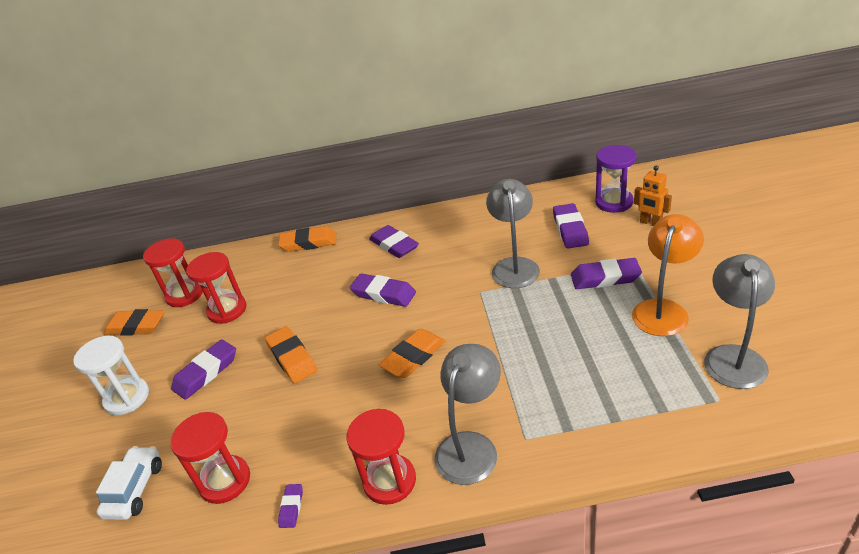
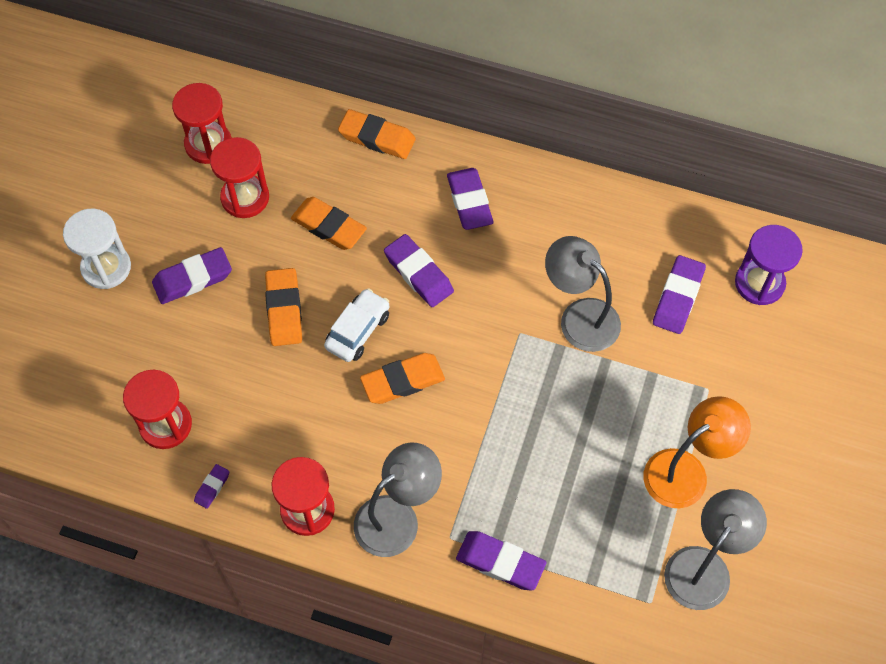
camera: 20 degrees right, 25 degrees up
(135, 489) = (84, 387): white car -> white car (358, 331)
(136, 326) = (142, 165): orange eraser -> orange eraser (329, 226)
(514, 266) = (579, 316): grey lamp -> grey lamp turned 75 degrees counterclockwise
(605, 278) = (661, 393): purple eraser -> purple eraser (500, 562)
(650, 223) = (773, 342): orange robot -> none

